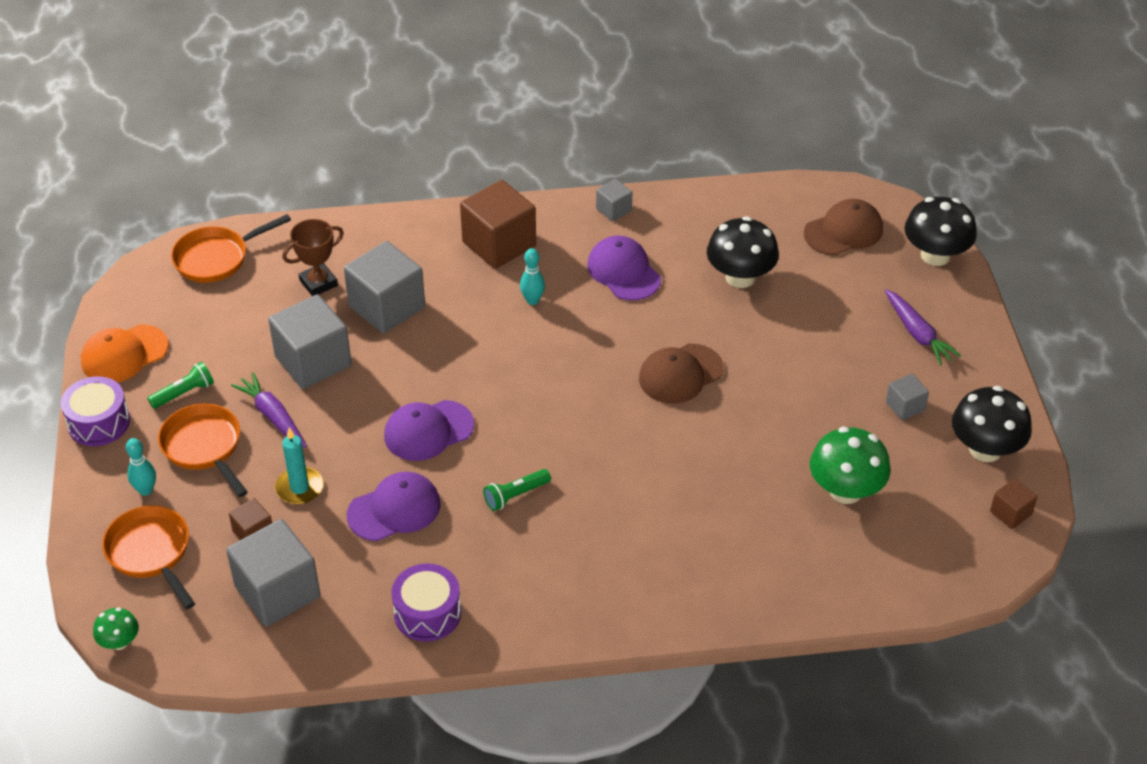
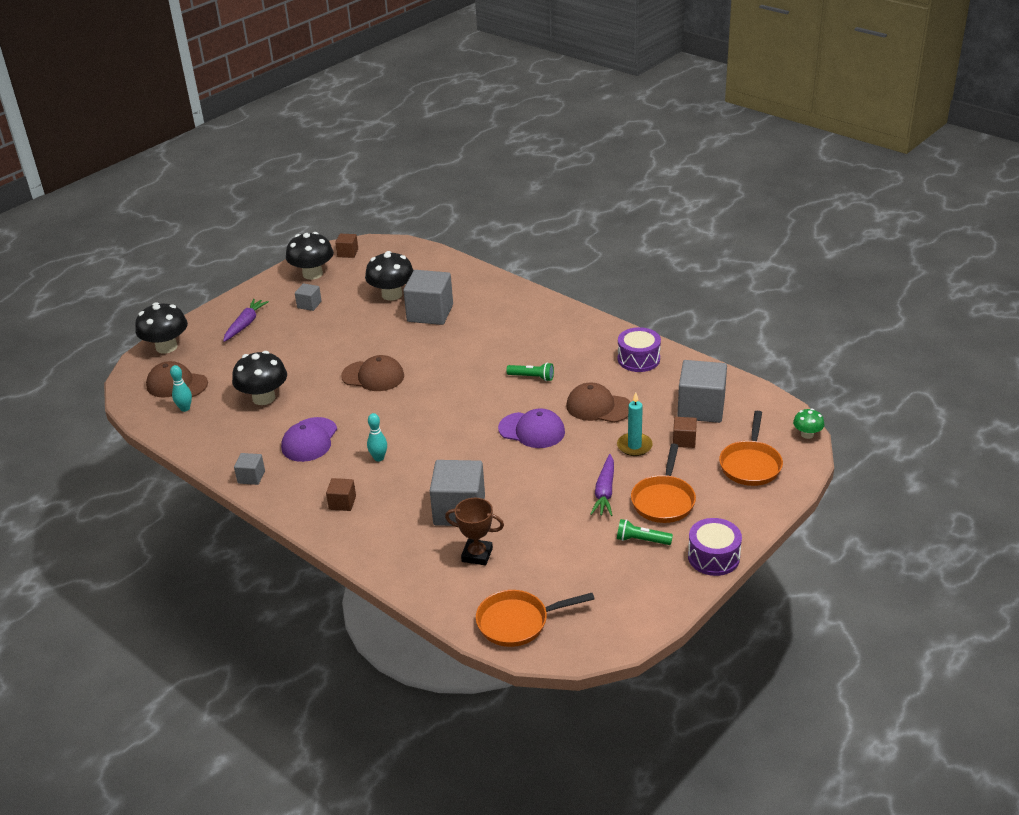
camera: 130 degrees left, 10 degrees down
(124, 354) = (653, 593): orange cap -> none
(145, 490) = (722, 498): turquoise bowling pin -> turquoise bowling pin (185, 408)
(216, 258) = (517, 622): orange pan -> orange pan turned 150 degrees clockwise
(313, 361) = (543, 507): grey cube -> grey cube (430, 313)
(394, 509) = (598, 407): purple cap -> brown cap
(499, 244) = (342, 503): brown cube -> brown cube, size x0.49
(845, 490) = (392, 294): green mushroom -> black mushroom

